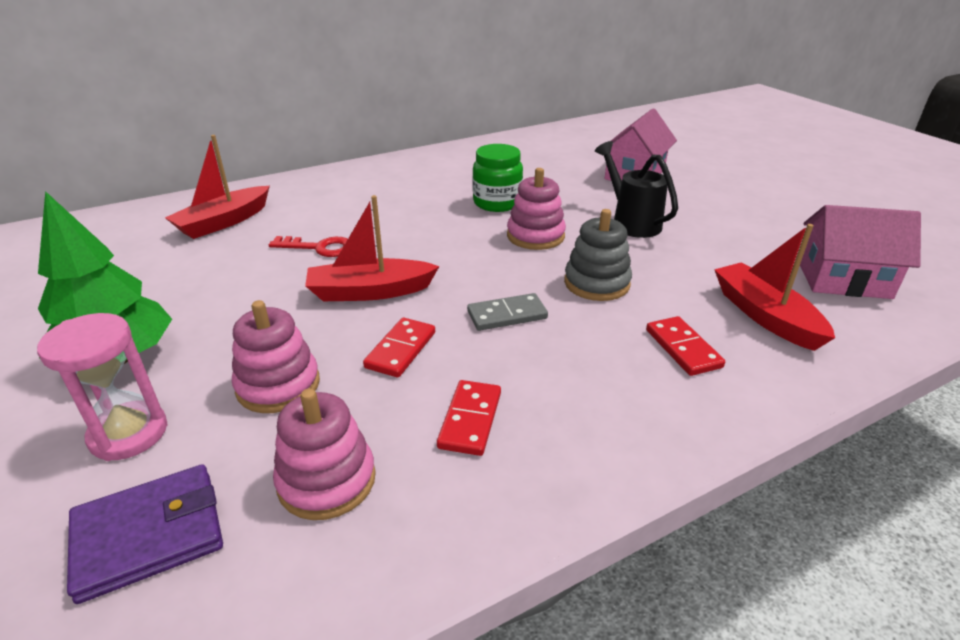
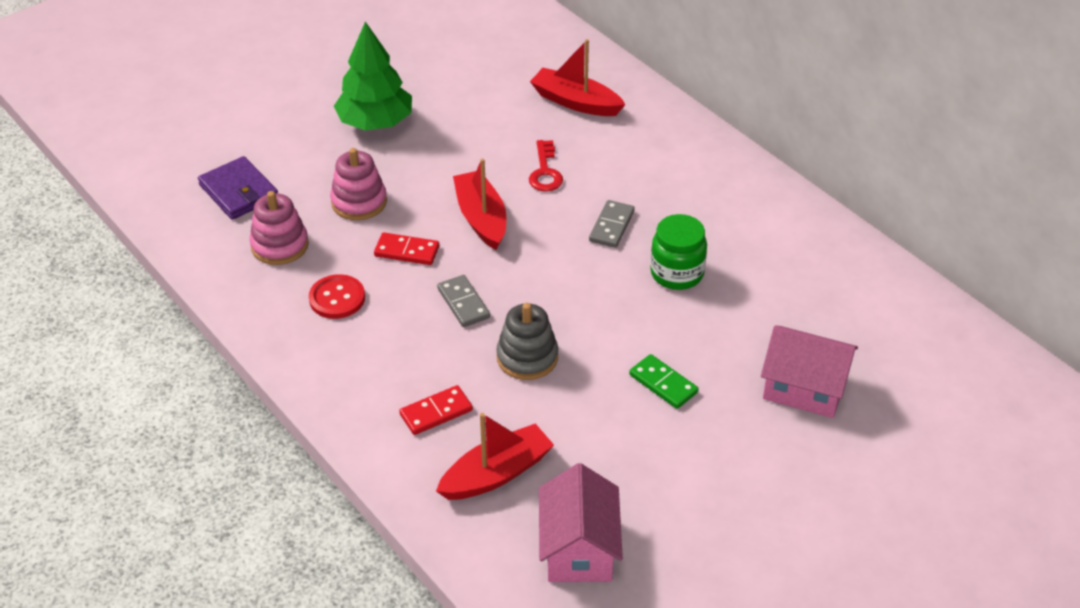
camera: 80 degrees right, 10 degrees up
(129, 434) = (308, 155): pink hourglass -> none
(422, 223) = (611, 226): none -> grey domino
(470, 420) = (337, 298): red domino -> red button
(535, 236) = (608, 309): pink stacking toy -> none
(631, 222) = (663, 383): black watering can -> green domino

